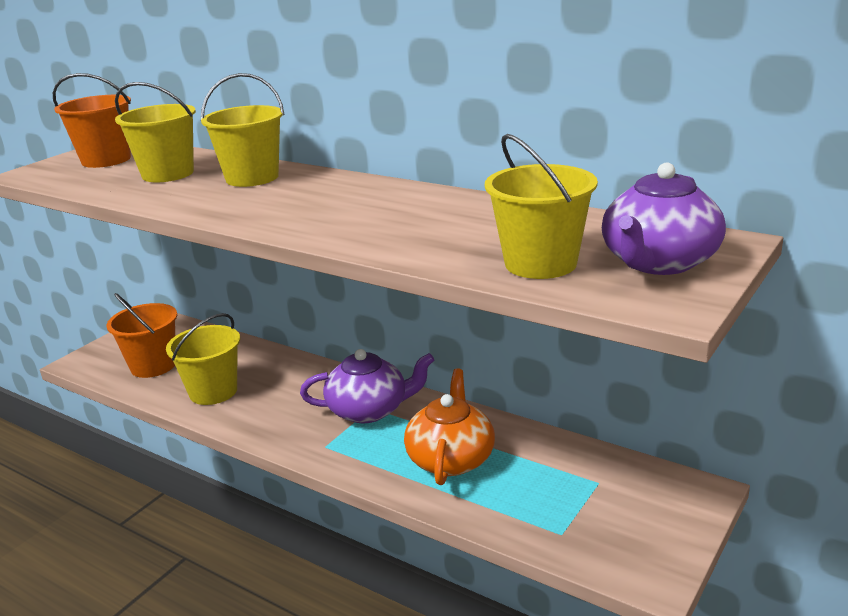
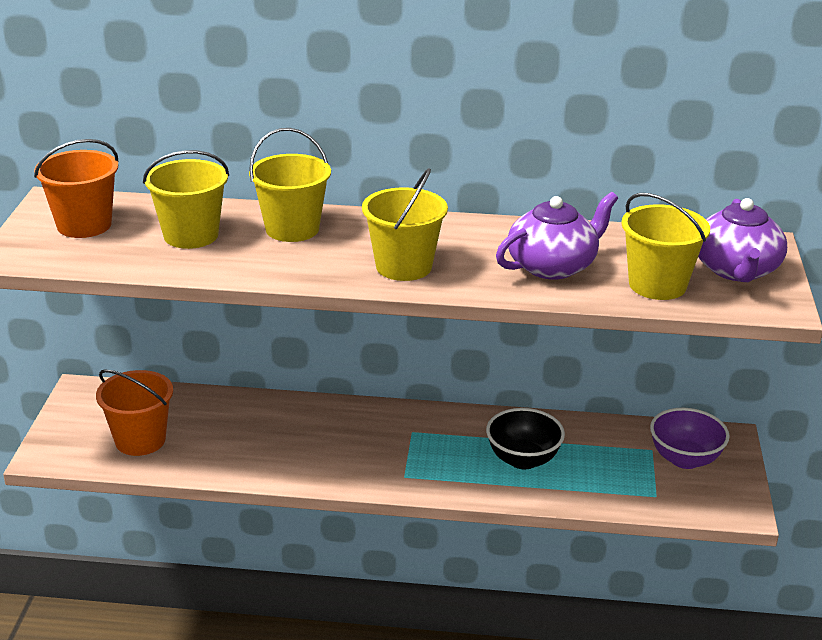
camera: 30 degrees left, 5 degrees up
(213, 391) = (239, 452): yellow bucket -> yellow bucket (404, 266)
(369, 410) = (412, 434): purple teapot -> purple teapot (553, 266)
(451, 458) = (523, 459): orange teapot -> black bowl
(629, 502) = (685, 459): none -> purple bowl

